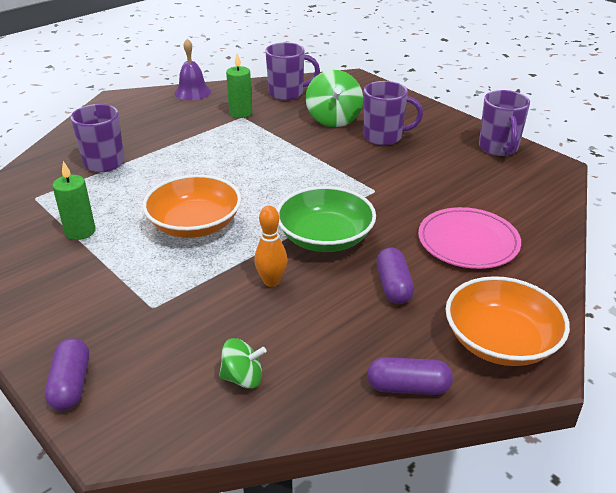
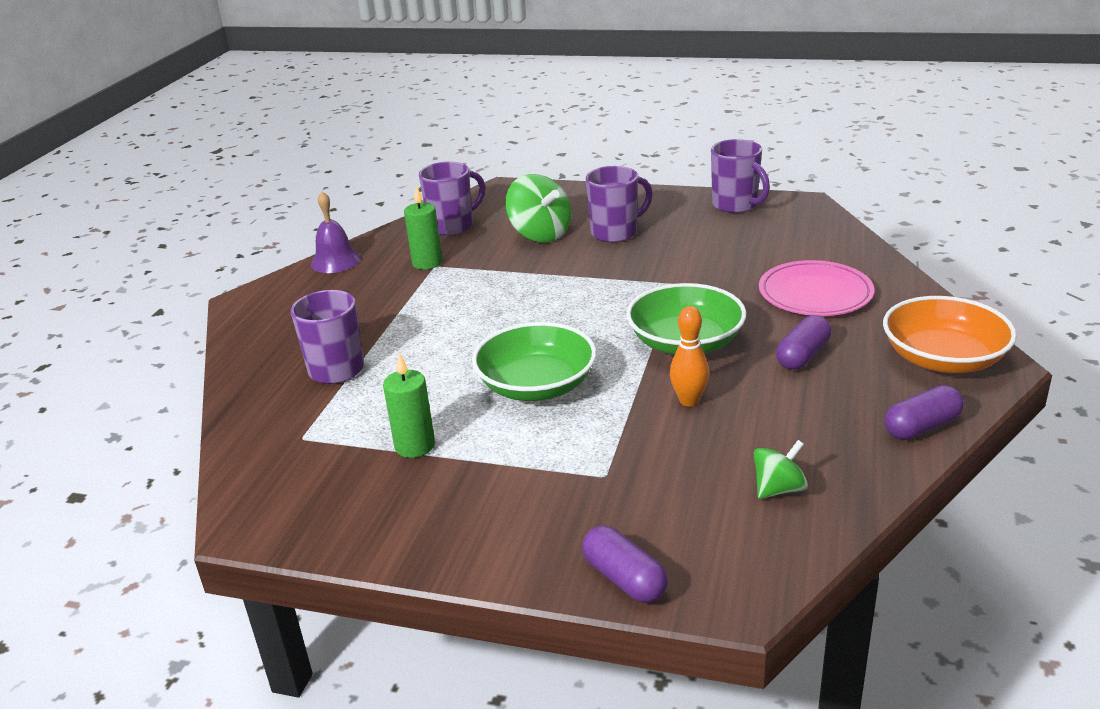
camera: 30 degrees left, 5 degrees down
(195, 224) = (536, 385): orange bowl -> green bowl
(393, 286) = (802, 356): purple capsule -> purple capsule turned 75 degrees clockwise

